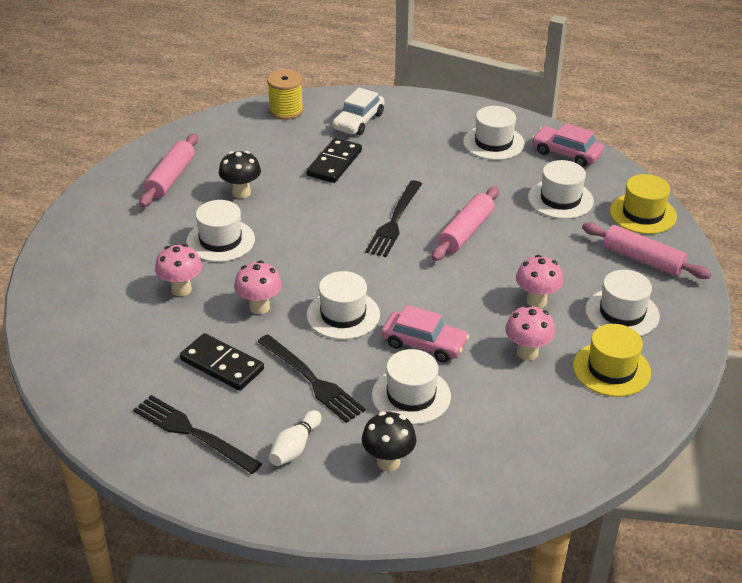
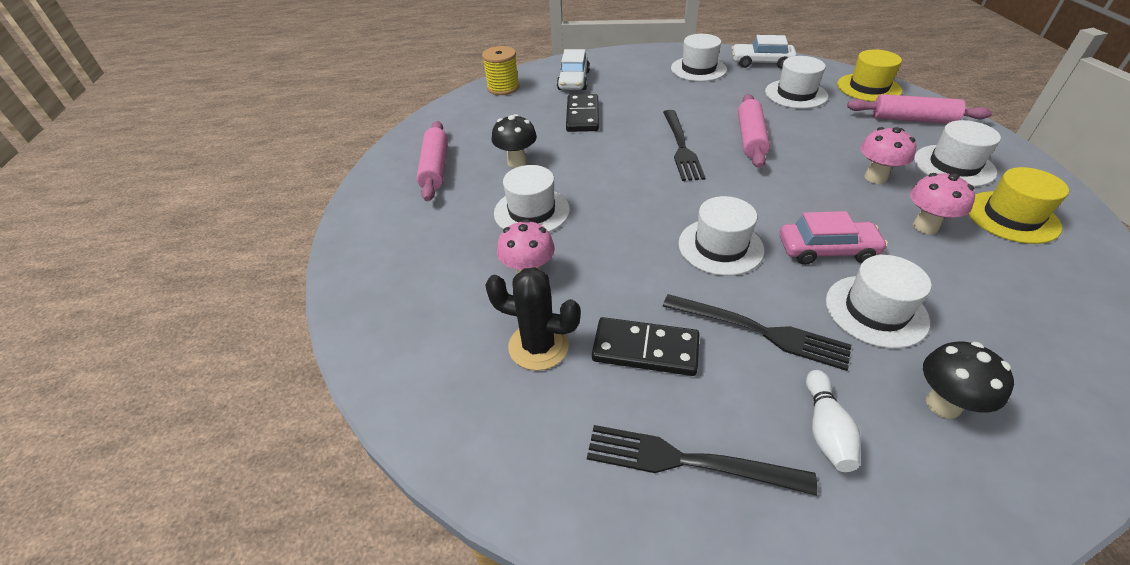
camera: 20 degrees left, 5 degrees up
(152, 339) = (538, 346): none -> black cactus
(259, 307) = (629, 267): pink mushroom -> none
(566, 153) = (761, 62): pink car -> white car

